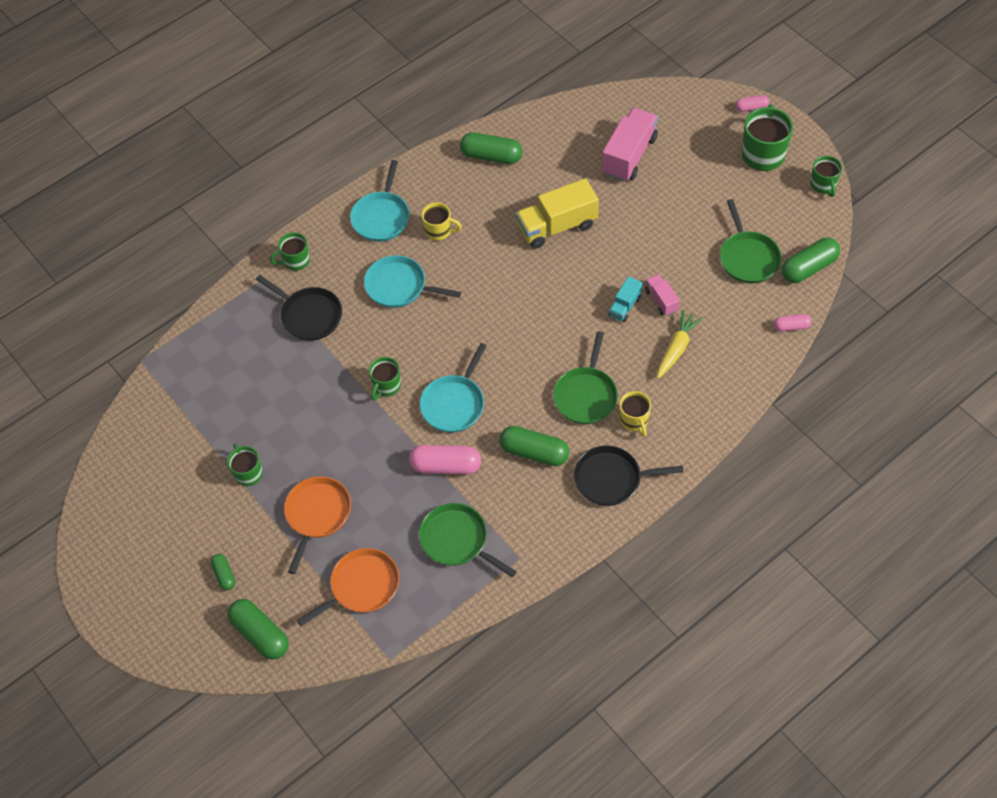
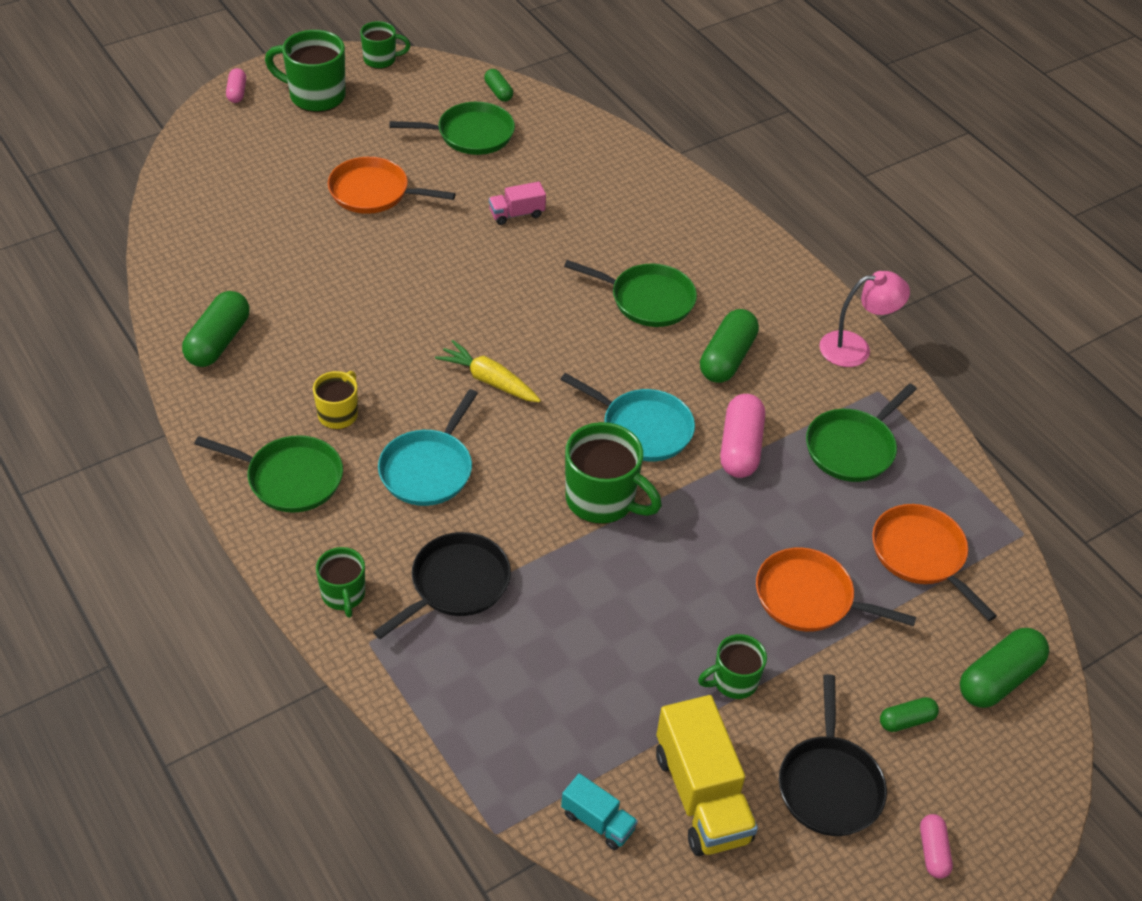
camera: 90 degrees left, 10 degrees down
(381, 217) = (290, 478): turquoise pan -> green pan
(386, 386) = (602, 500): green mug -> green mug, size x1.68
(557, 226) = (370, 291): yellow truck -> yellow truck (701, 796)
(563, 541) = (855, 348): none -> pink lamp
(611, 479) = (771, 294): black pan -> black pan (829, 785)
(624, 306) = (518, 246): turquoise truck -> turquoise truck (598, 821)
(629, 156) = (273, 207): pink truck -> none
(634, 420) = (690, 263): yellow mug -> none
(661, 209) = (373, 192): none -> orange pan
(676, 348) = (591, 212): yellow carrot -> yellow carrot (489, 380)
(791, 327) = (578, 119): pink capsule -> pink capsule (933, 851)
(808, 268) = (498, 92): green capsule -> green capsule, size x0.55

